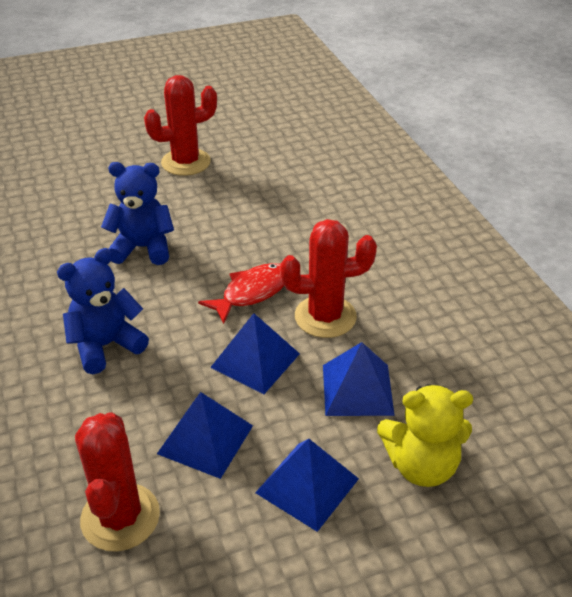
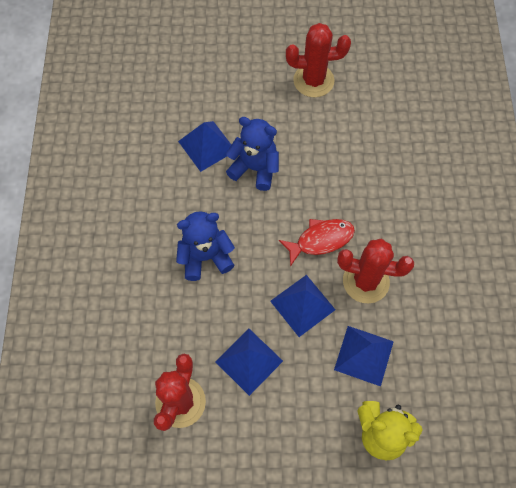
camera: 20 degrees right, 25 degrees up
(307, 485) = (302, 421): blue pyramid -> blue pyramid (207, 146)

